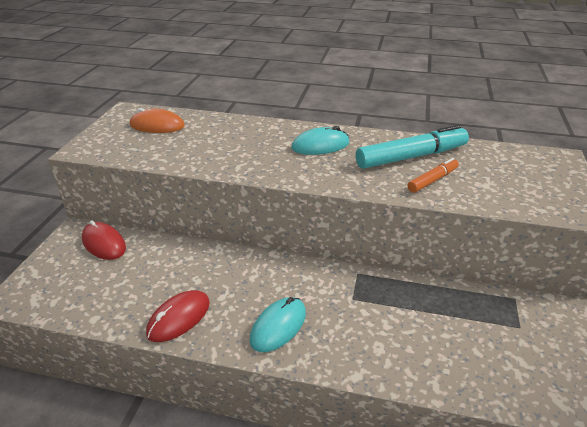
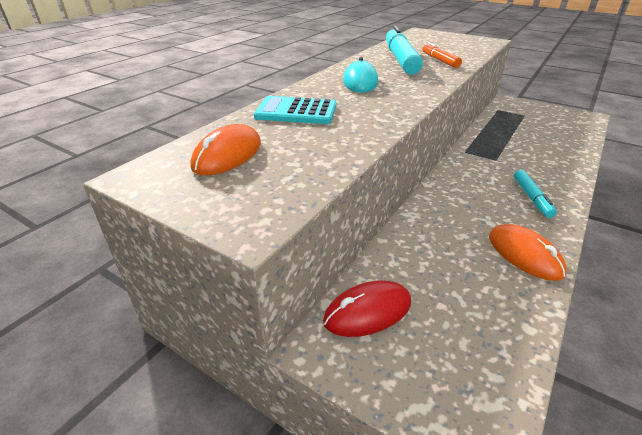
camera: 70 degrees left, 0 degrees up
(179, 318) = (524, 254): red mouse -> orange mouse
(234, 132) = (296, 111): none -> turquoise calculator
(278, 326) = (531, 198): turquoise mouse -> turquoise marker

